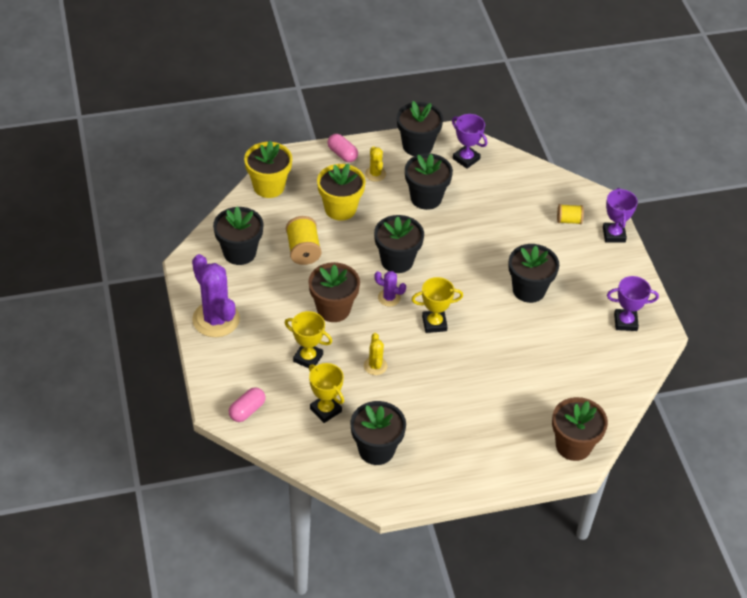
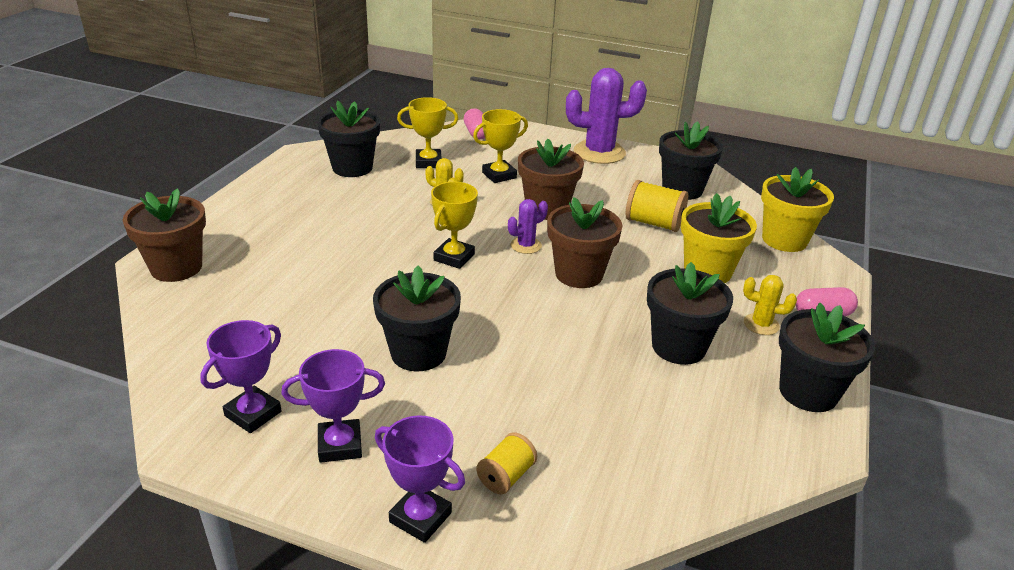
camera: 125 degrees right, 15 degrees down
(397, 261) = (579, 274): black flower pot -> brown flower pot
(466, 159) = (745, 431): purple trophy -> purple trophy (340, 445)

